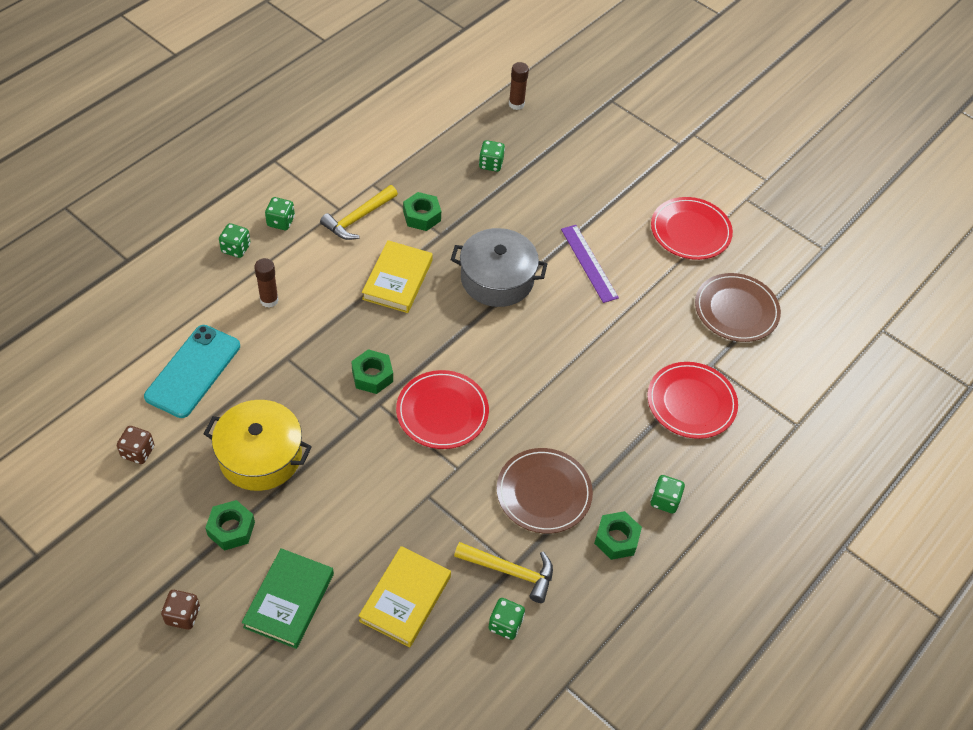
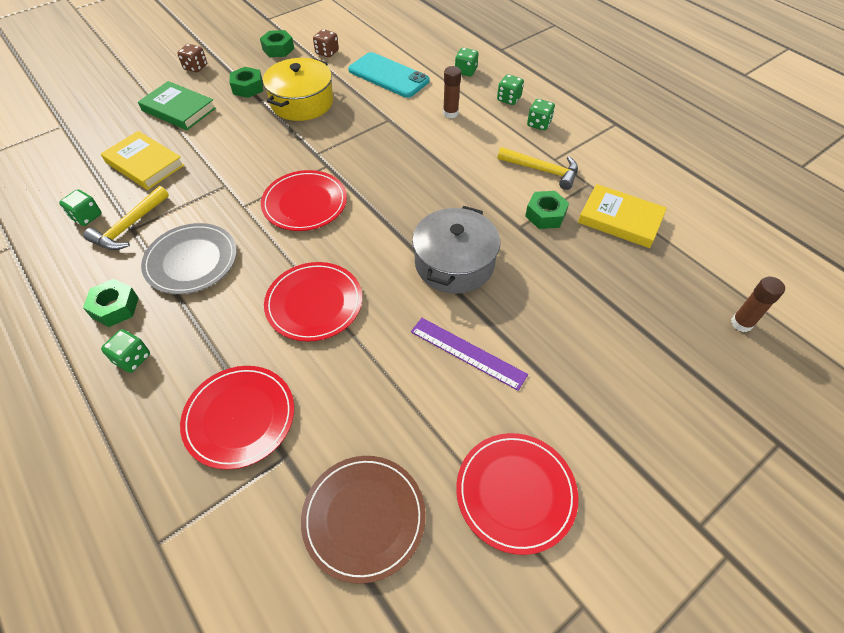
camera: 105 degrees right, 0 degrees up
(358, 218) = (542, 170): yellow hammer -> yellow hammer turned 150 degrees clockwise
(372, 376) = (357, 164): green nut -> green nut (278, 49)
(397, 280) = (463, 189): yellow book -> yellow book (620, 219)
(491, 164) = (628, 282): green dice -> green dice (465, 71)
(544, 492) = (191, 261): brown plate -> grey plate
(568, 376) = (314, 303): none -> red plate
(589, 263) = (468, 352): purple ruler -> purple ruler turned 45 degrees clockwise

